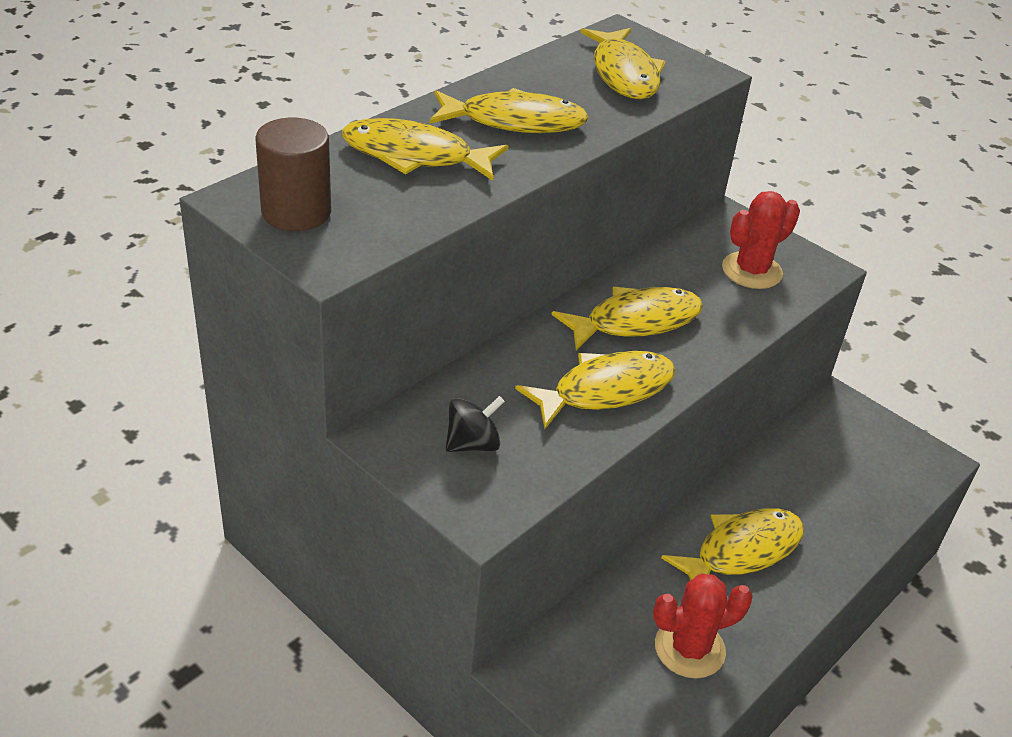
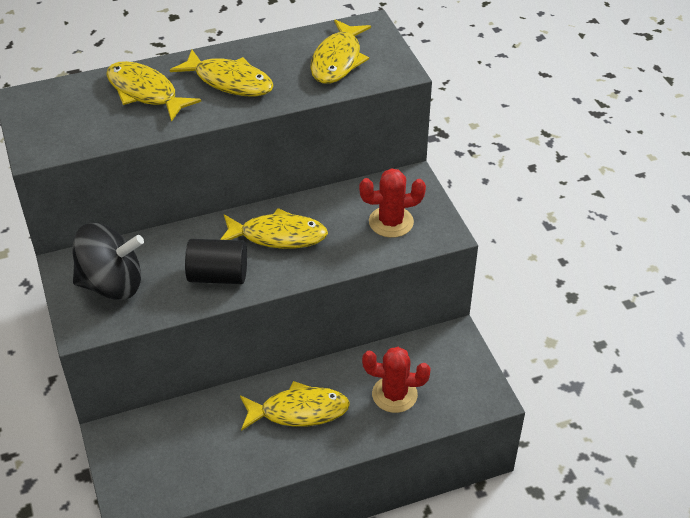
camera: 30 degrees right, 5 degrees up
(296, 212) = (46, 115): brown cylinder -> none
(472, 444) = (112, 284): black spinning top -> black spinning top, size x1.94
(605, 391) = (218, 276): yellow fish -> black cylinder
(689, 648) = (215, 457): red cactus -> red cactus (394, 394)

